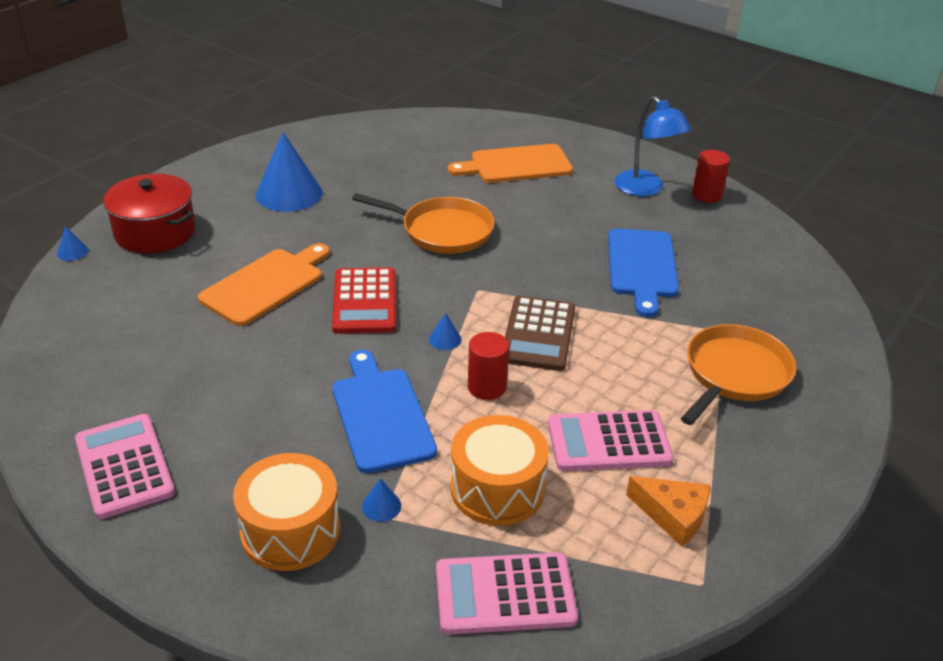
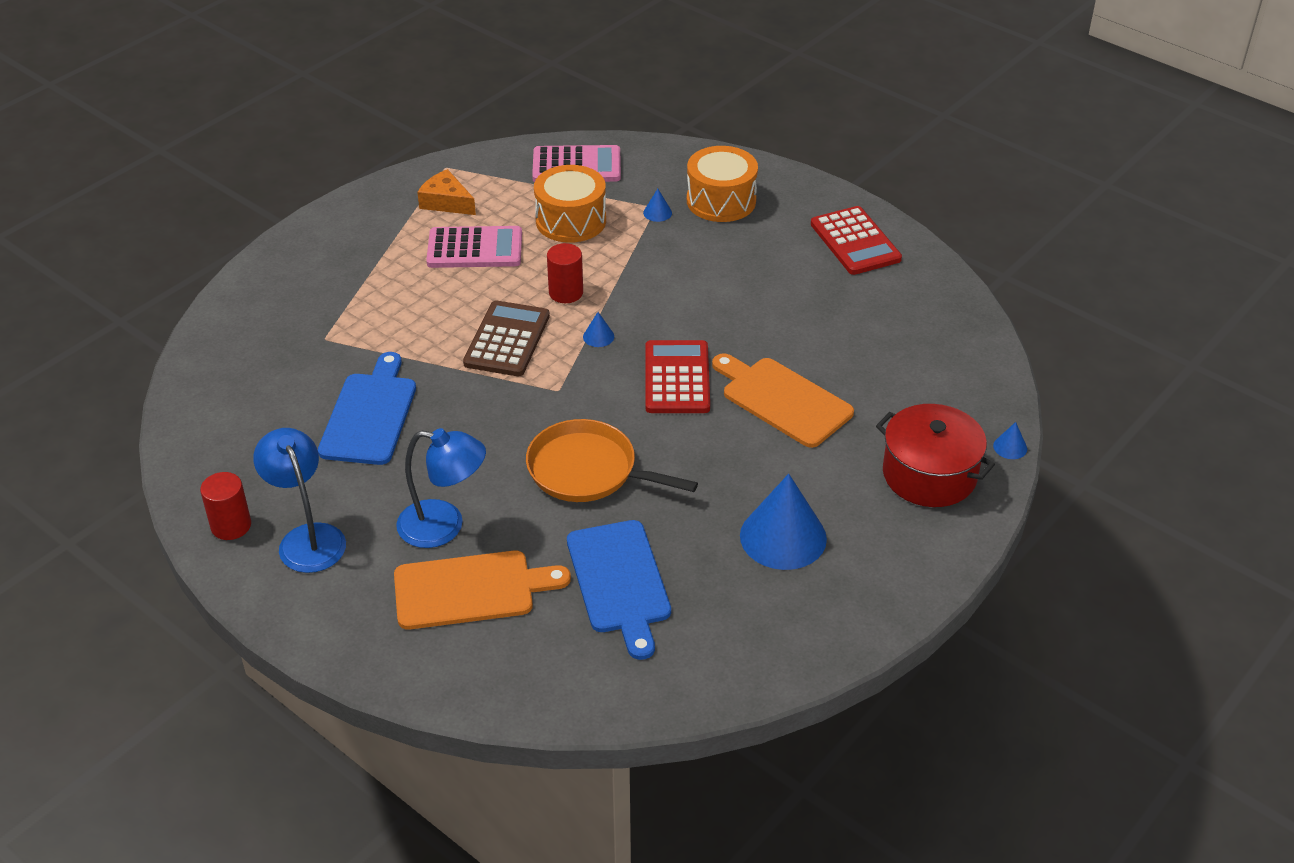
camera: 175 degrees left, 5 degrees up
(124, 466) = (855, 242): pink calculator -> red calculator
(265, 285) = (783, 400): orange cutting board -> orange cutting board turned 90 degrees clockwise
(381, 415) = (658, 272): blue cutting board -> blue cutting board (619, 582)
(547, 196) = (444, 526): none -> blue lamp
(734, 374) = (338, 298): orange pan -> none

